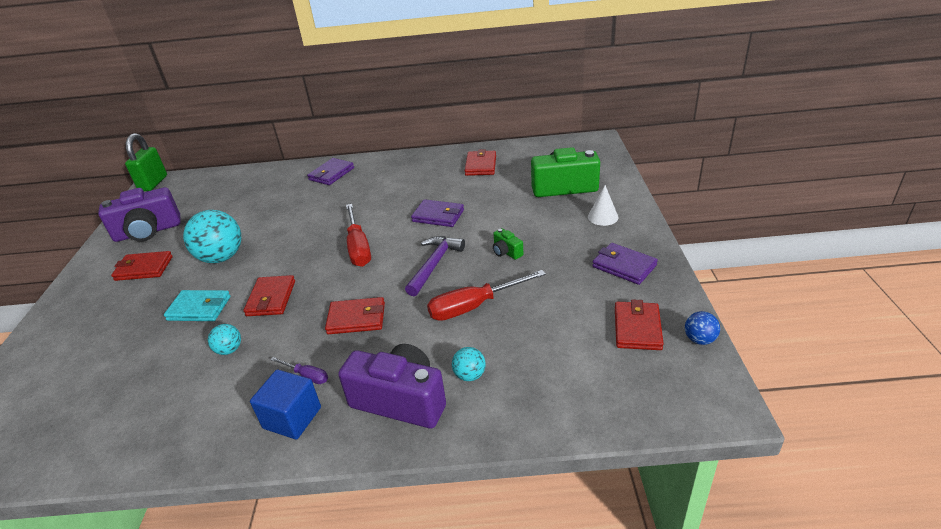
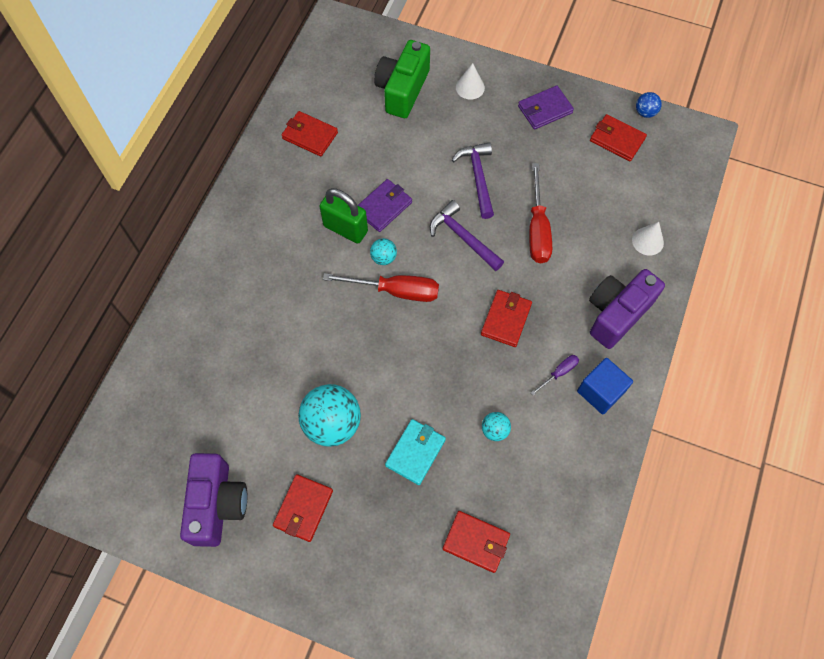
camera: 70 degrees left, 30 degrees up
(153, 183) = (78, 497): green padlock -> green padlock (345, 229)
(271, 298) = (436, 384): red wallet -> red wallet (476, 542)
(331, 174) = (218, 280): purple wallet -> none
(470, 375) = (612, 261): turquoise ball -> turquoise ball (383, 258)
(506, 252) = (478, 177): green camera -> purple hammer
(516, 398) = (647, 241): none -> white cone

